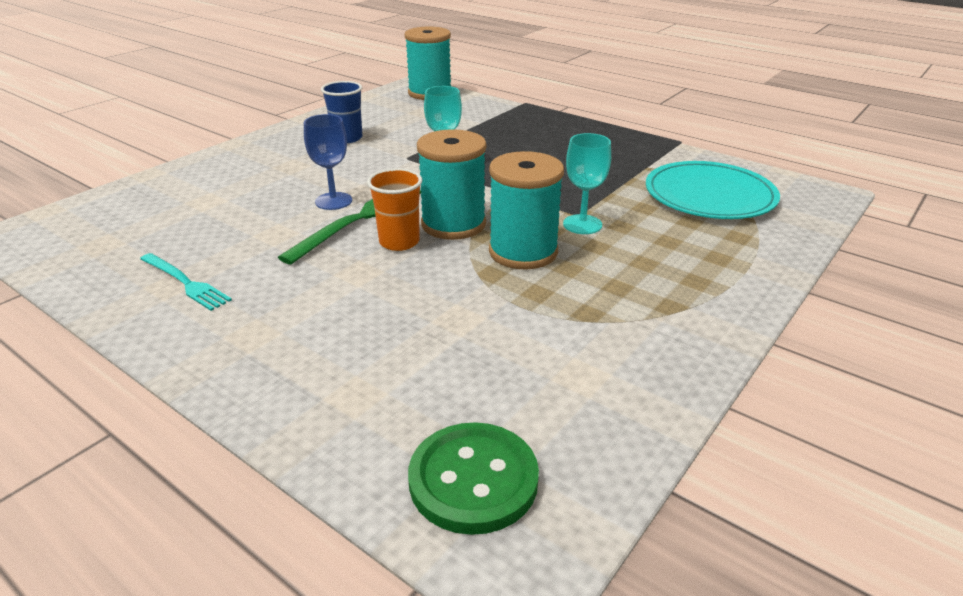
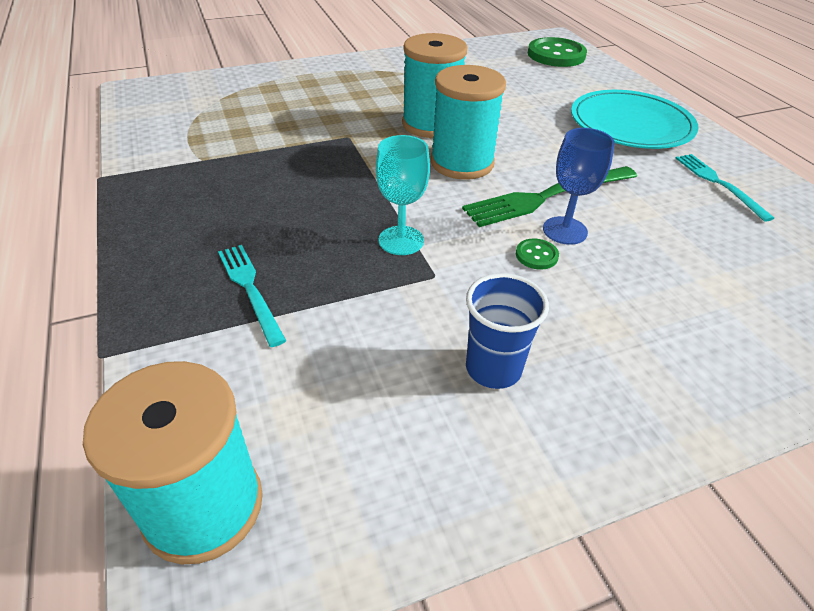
camera: 150 degrees left, 10 degrees up
(348, 182) = (536, 255): none -> green button
(399, 242) = (522, 162): orange cup -> none
(498, 129) = (250, 289): none -> turquoise fork
(582, 224) = (358, 128): turquoise goblet -> none
(709, 195) = (217, 117): turquoise plate -> turquoise plate (631, 124)

